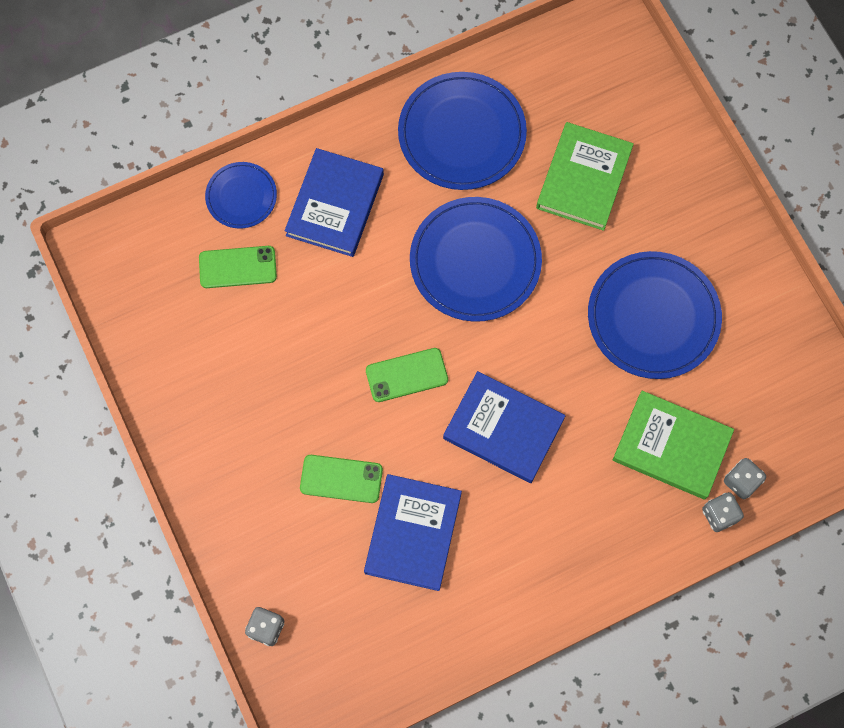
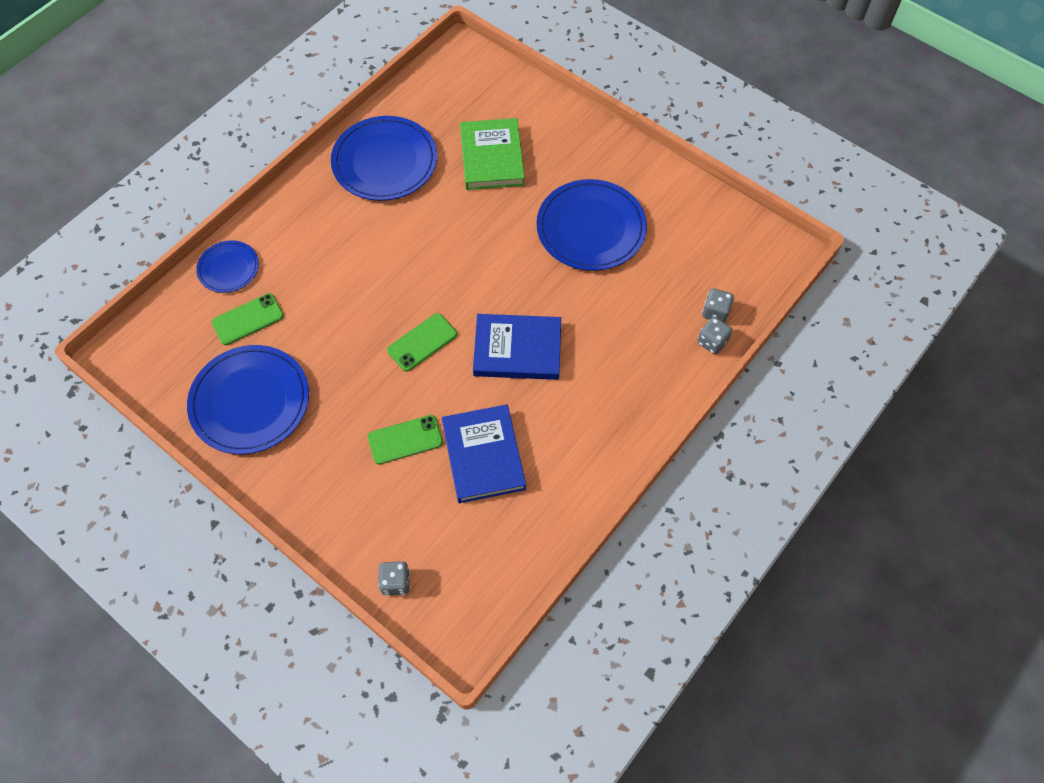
camera: 25 degrees left, 10 degrees down
(335, 205) = (308, 246): blue book -> none
(475, 261) = (437, 242): blue plate -> blue plate (250, 401)
(671, 446) = (651, 310): green book -> none

